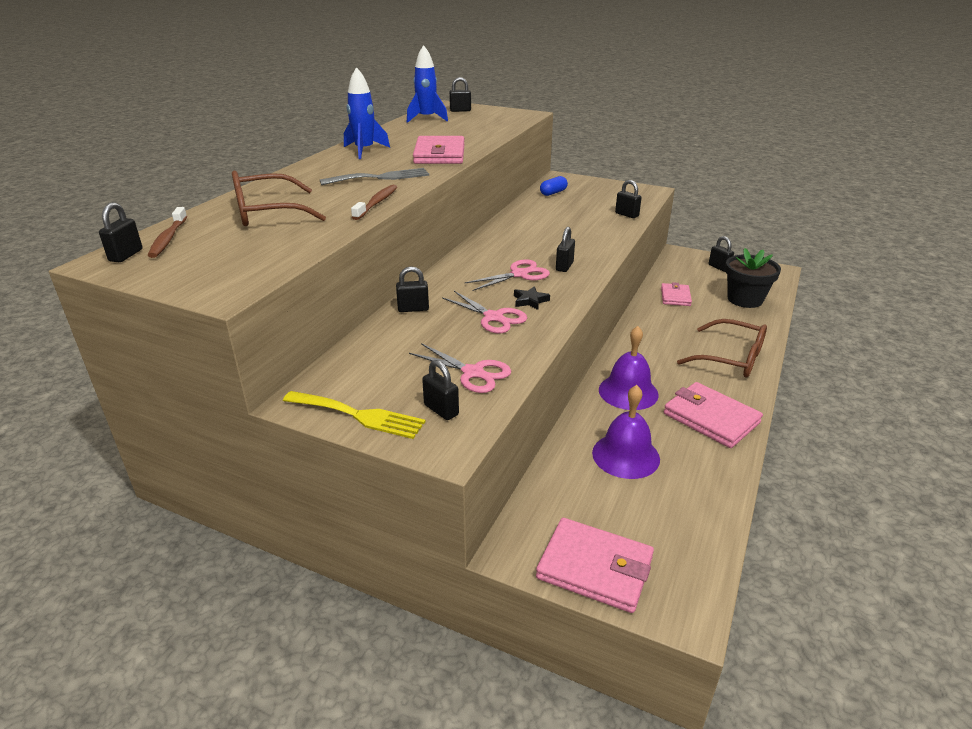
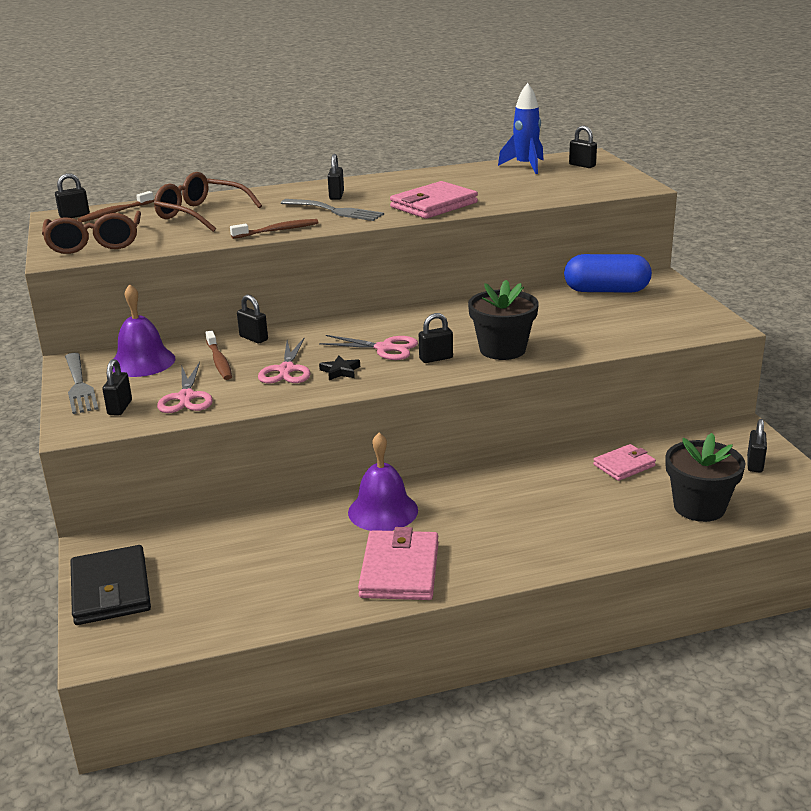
camera: 50 degrees right, 5 degrees down
(359, 415) = (79, 386): yellow fork -> grey fork
(364, 151) = (388, 184): blue rocket -> none
(430, 336) = (219, 361): none -> brown toothbrush
(553, 193) = (606, 290): blue capsule -> blue capsule, size x1.91
(585, 245) = (502, 349): none -> black flower pot
(594, 568) = (111, 590): pink wallet -> black wallet
(625, 455) = (277, 548): purple bell -> purple bell (142, 362)
(626, 215) = (623, 339): black padlock -> black padlock (336, 196)
(731, 358) = (539, 543): brown glasses -> brown glasses (95, 243)

